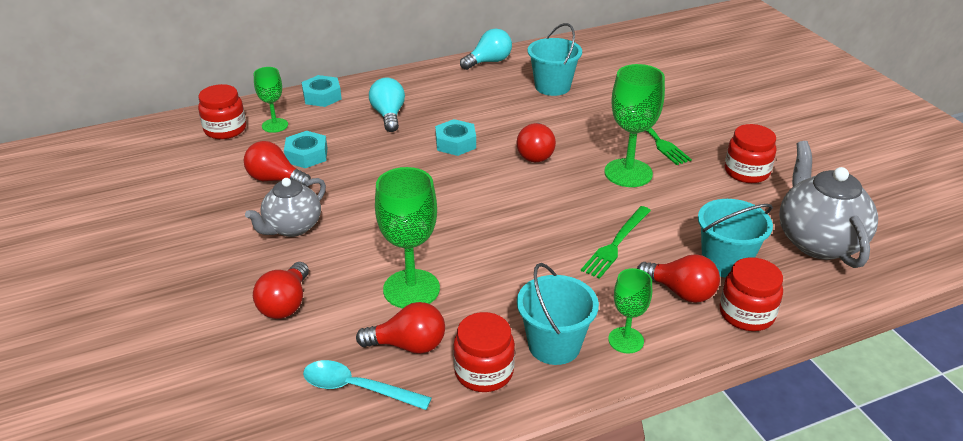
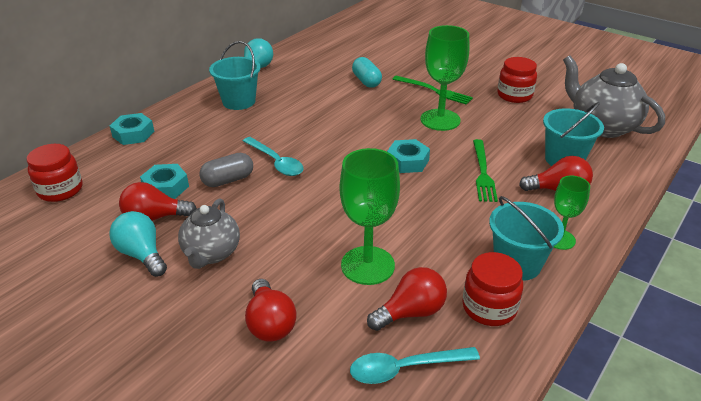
camera: 30 degrees left, 0 degrees up
(275, 125) = (109, 171): green goblet -> none
(363, 166) = (228, 180): none -> grey capsule
(388, 115) = (211, 132): turquoise light bulb -> turquoise light bulb (142, 255)
(420, 164) = (276, 162): none -> turquoise spoon
(455, 143) = (289, 137): turquoise nut -> turquoise nut (407, 161)
(535, 154) = (360, 126): red light bulb -> none
(552, 86) = (324, 74): turquoise bucket -> turquoise bucket (239, 101)
(590, 107) = (366, 81): none -> turquoise capsule
(746, 314) = (612, 190): red jar -> none

